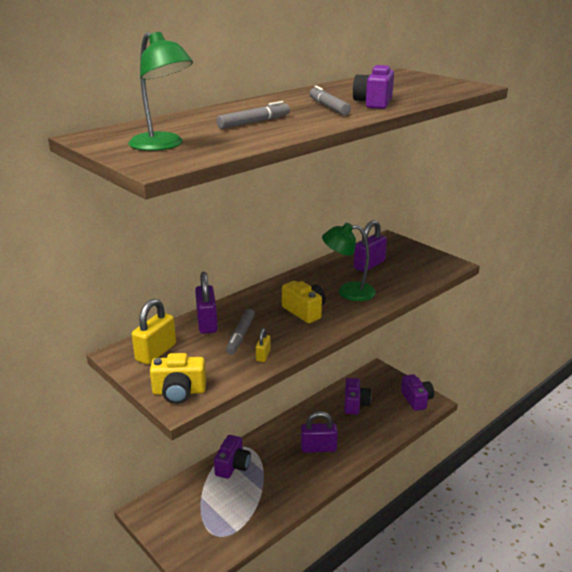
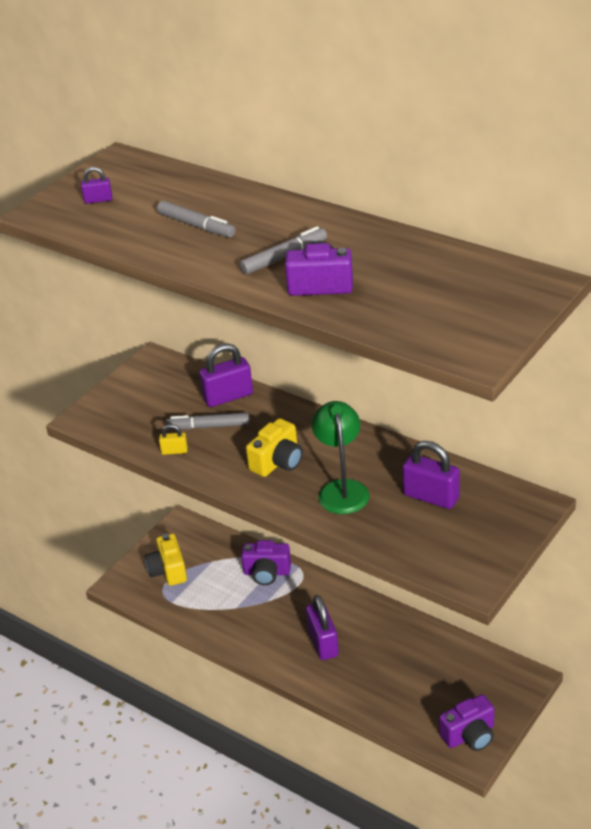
camera: 80 degrees right, 10 degrees up
(156, 352) = (161, 380): yellow padlock -> none
(163, 145) = (98, 200): green lamp -> purple padlock
(179, 392) = (99, 414): yellow camera -> yellow camera (168, 570)
(355, 404) = (429, 665): purple camera -> none

